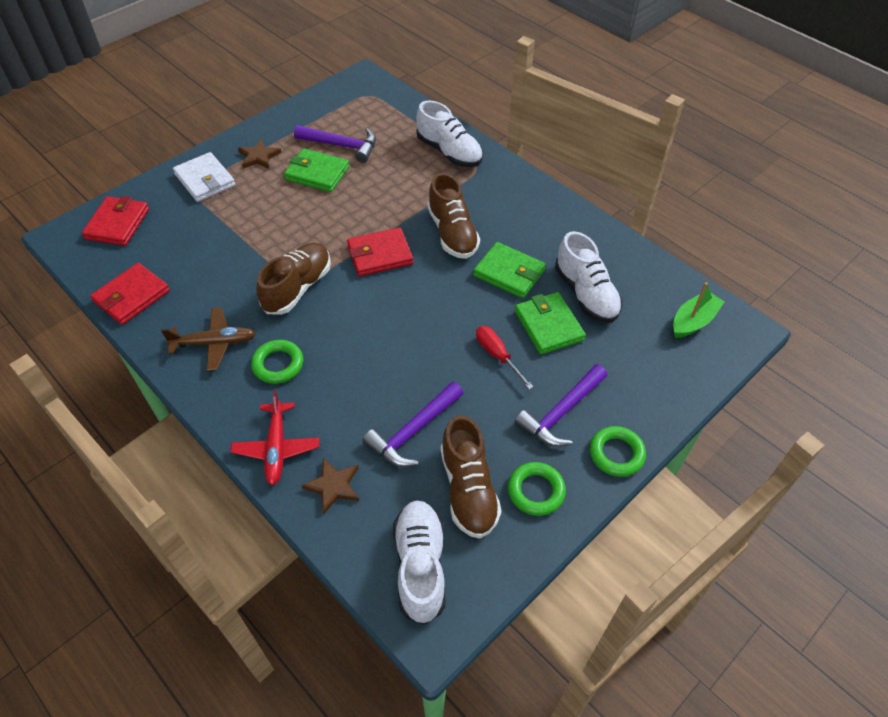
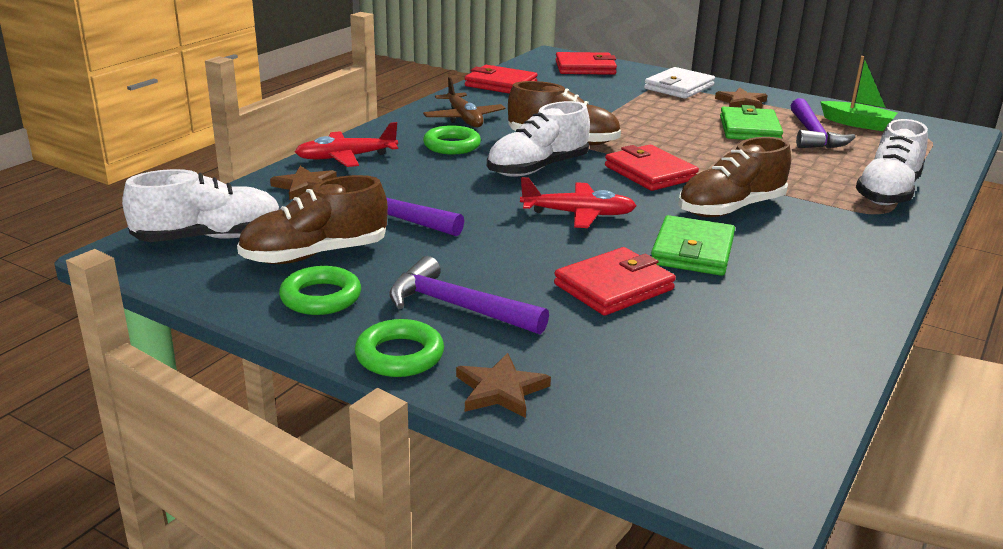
camera: 75 degrees right, 25 degrees down
(439, 315) = (578, 214): none -> red plane
(497, 355) = (534, 255): red screwdriver -> none
(548, 325) = (614, 287): green wallet -> red wallet
(586, 294) = (703, 313): white shoe -> white shoe (537, 168)
(657, 409) = (500, 390): none -> brown star
(693, 321) = (726, 423): green boat -> green boat (857, 124)

